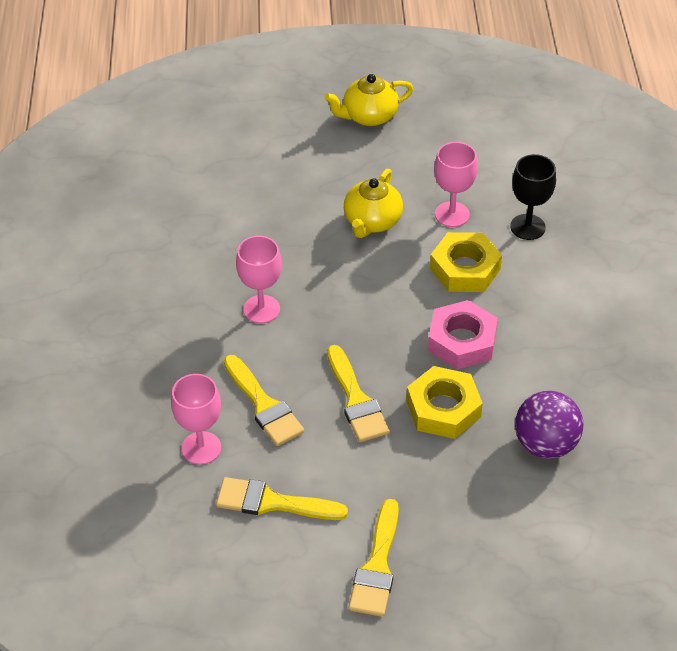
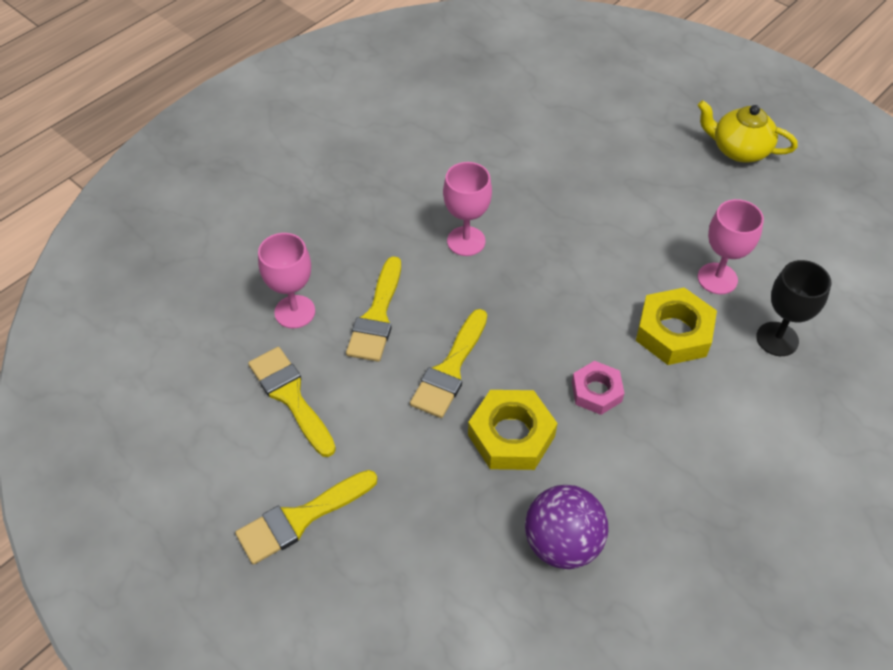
camera: 45 degrees right, 5 degrees up
(372, 222) = (638, 236): yellow teapot -> none
(462, 341) = (596, 391): pink nut -> pink nut, size x0.64

